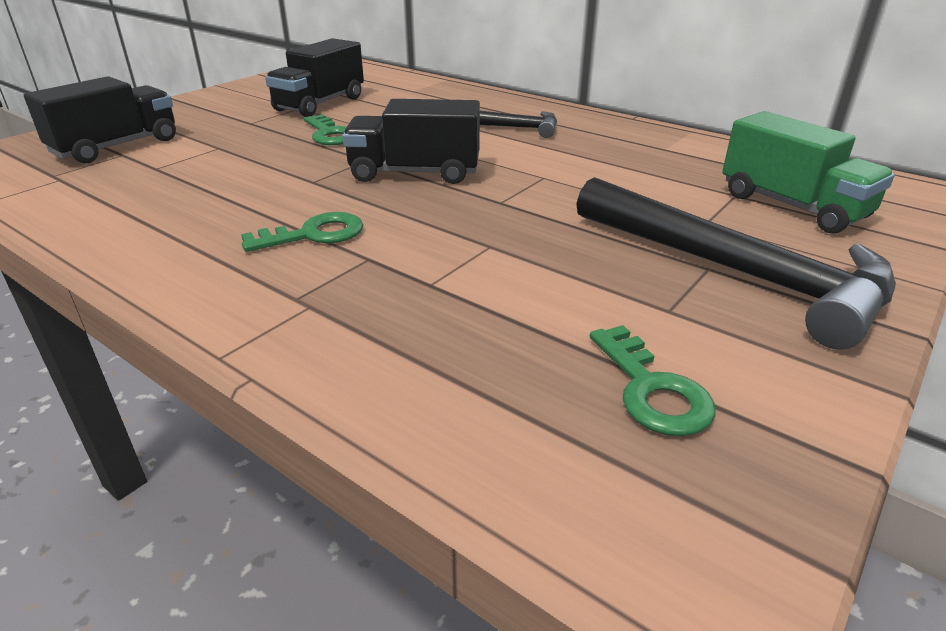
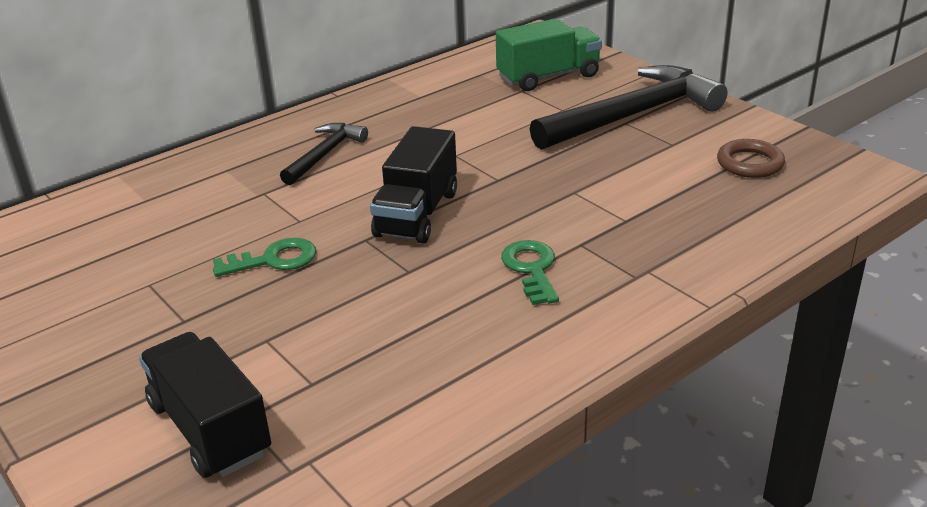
camera: 75 degrees left, 0 degrees up
(320, 104) = (147, 267): black truck -> none
(652, 390) = (750, 163): green key -> brown ring

